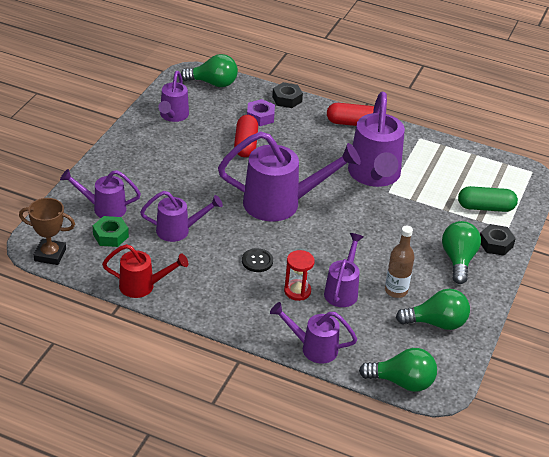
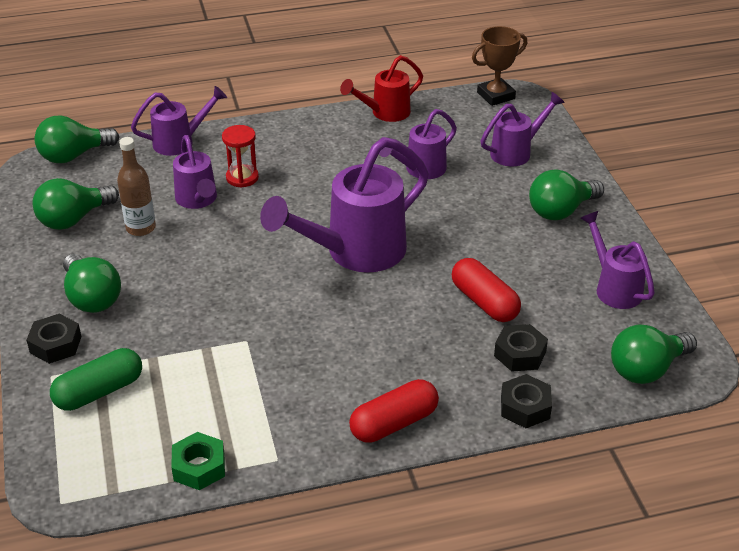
camera: 145 degrees right, 0 degrees up
(110, 236) = (472, 134): green nut -> green nut (199, 467)
(137, 162) = (561, 211): none -> green light bulb
(257, 261) = (311, 183): black button -> none
(260, 117) = (520, 354): purple nut -> black nut
(374, 176) = (283, 352): purple watering can -> none

